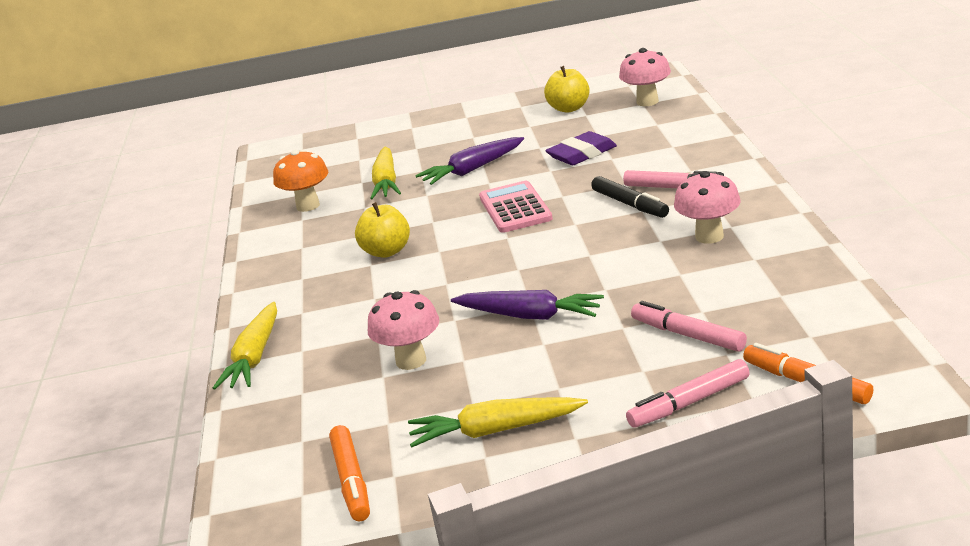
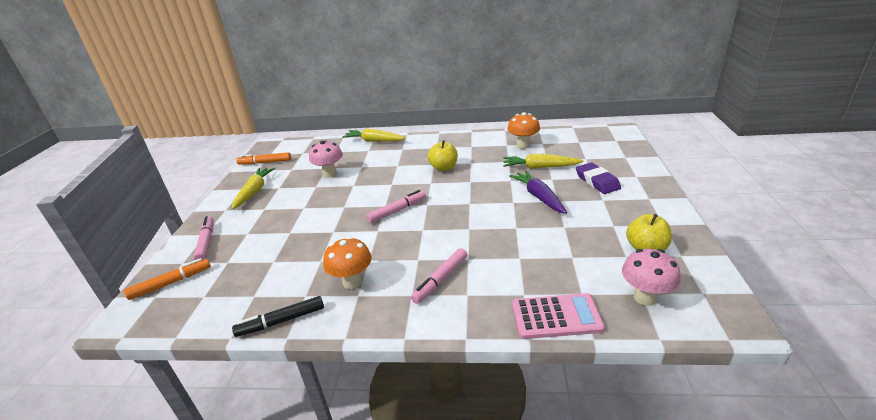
camera: 100 degrees right, 5 degrees up
(515, 208) = (464, 209): pink calculator -> pink calculator (556, 317)
(529, 316) = (332, 205): purple carrot -> none
(582, 154) = (536, 244): purple eraser -> purple eraser (597, 181)
(630, 204) = (431, 255): black marker -> black marker (282, 321)
(688, 335) = (257, 252): pink marker -> pink marker (397, 211)
(709, 237) = (352, 282): pink mushroom -> orange mushroom

